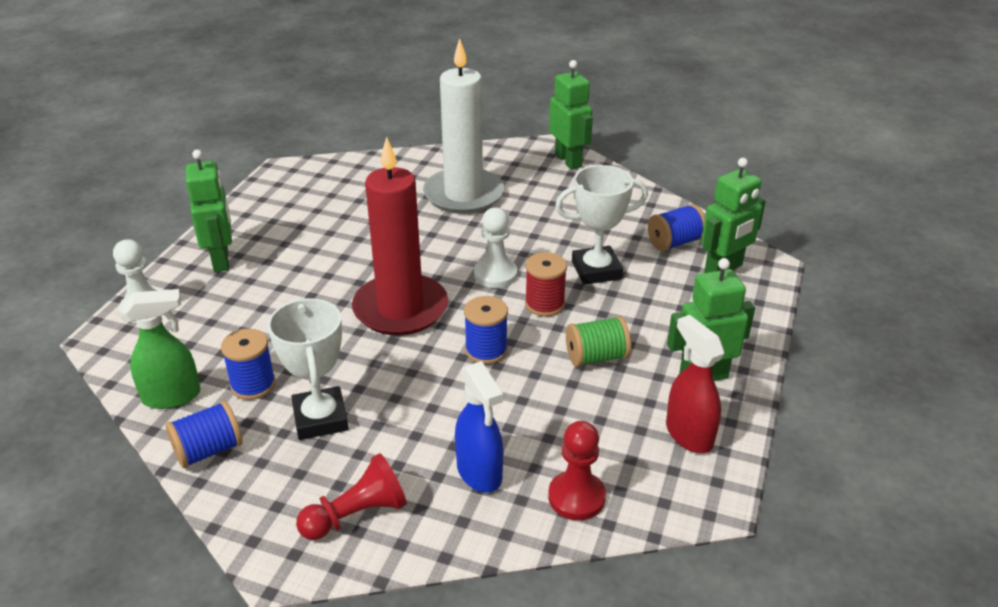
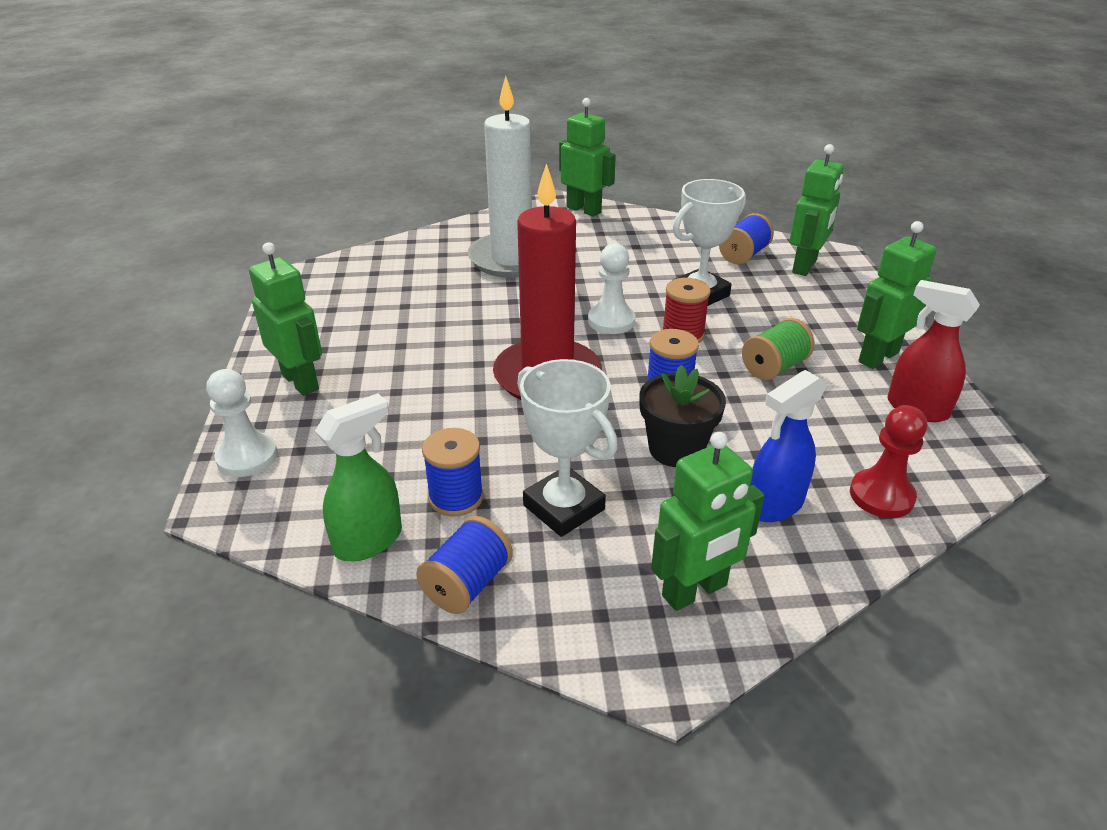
camera: 25 degrees left, 0 degrees up
(357, 515) = (695, 591): red pawn -> green robot
(445, 401) = (676, 449): none -> black flower pot
(479, 473) = (774, 505): blue spray bottle -> blue spray bottle turned 105 degrees clockwise

